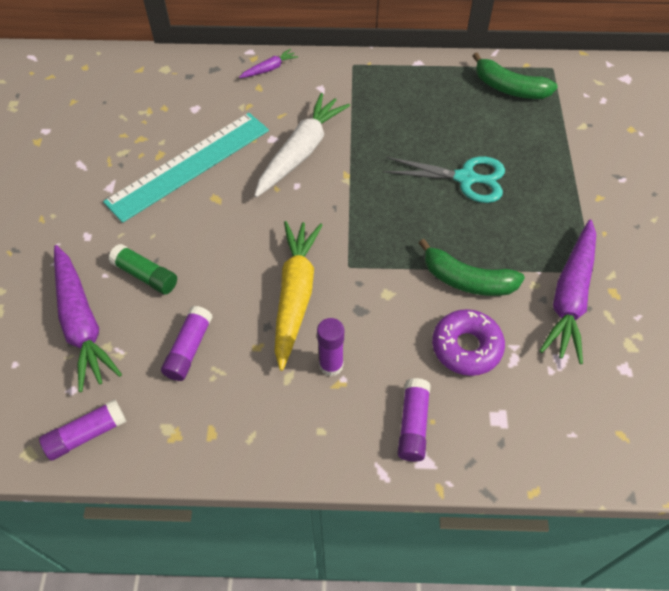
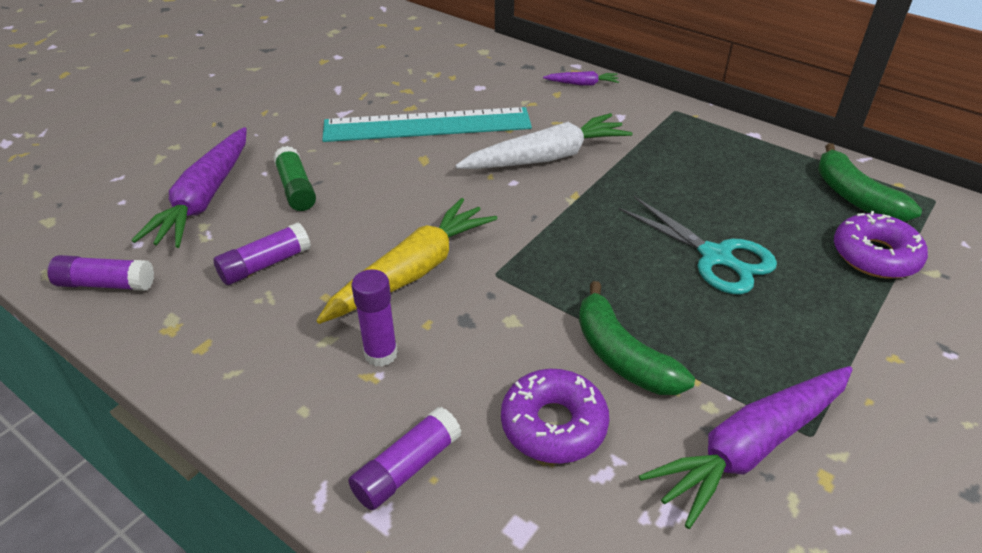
camera: 35 degrees right, 15 degrees down
(547, 129) = (875, 256): none -> purple donut

